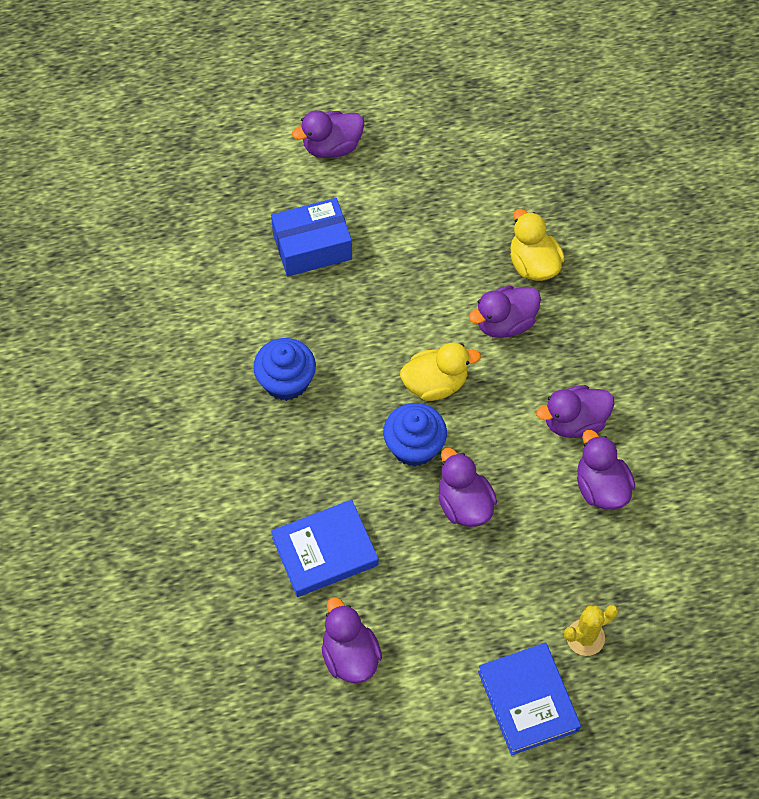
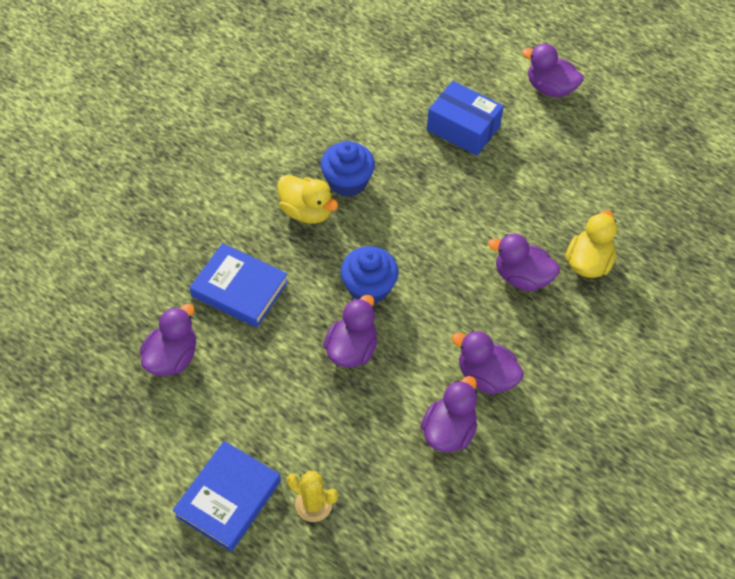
camera: 50 degrees right, 5 degrees down
(435, 384) = (430, 267): yellow duck -> yellow duck (307, 211)

